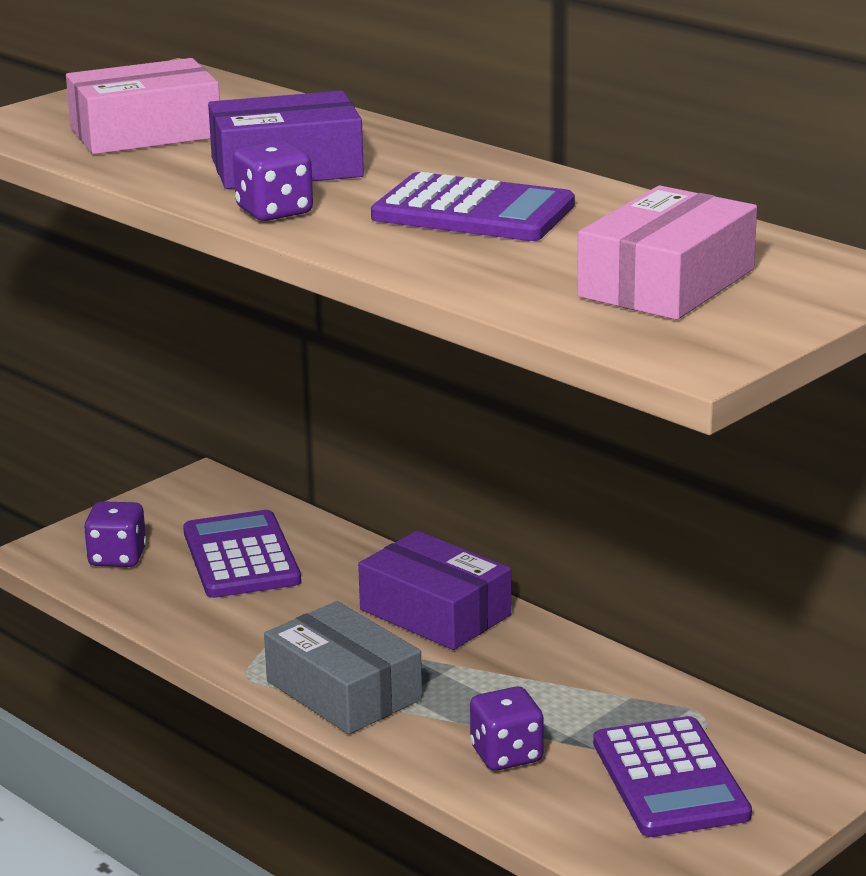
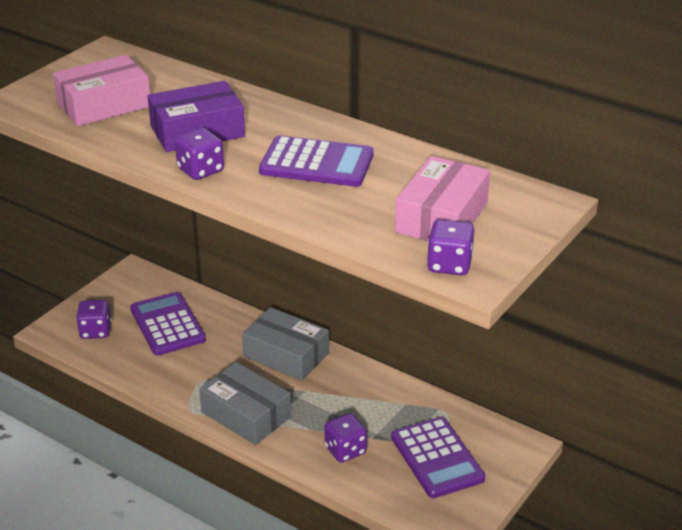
camera: 10 degrees left, 10 degrees up
(435, 612) = (286, 355): purple box -> grey box
(659, 339) = (449, 265): none -> purple dice

